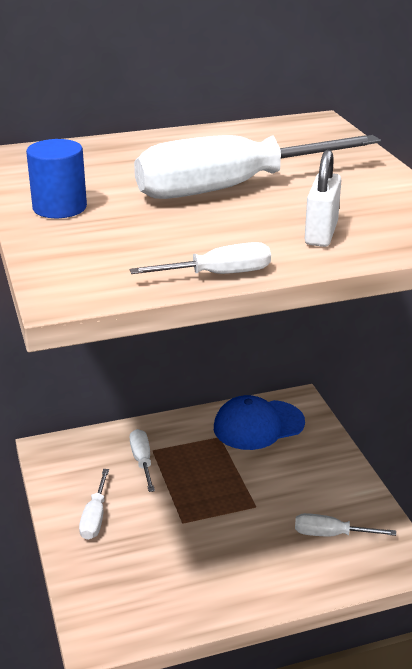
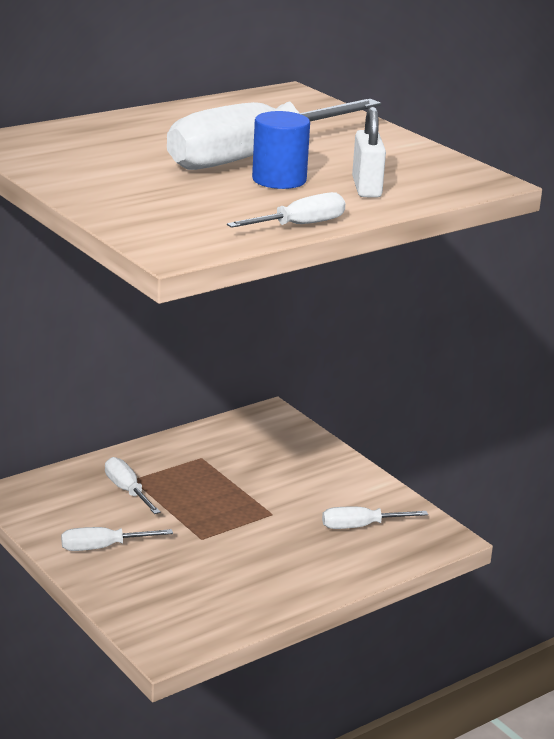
camera: 20 degrees left, 5 degrees down
(59, 207) = (98, 184): blue cylinder -> blue cylinder (279, 180)
(95, 517) = (103, 547): white screwdriver -> white screwdriver turned 90 degrees clockwise
(258, 425) = (238, 441): blue cap -> none

